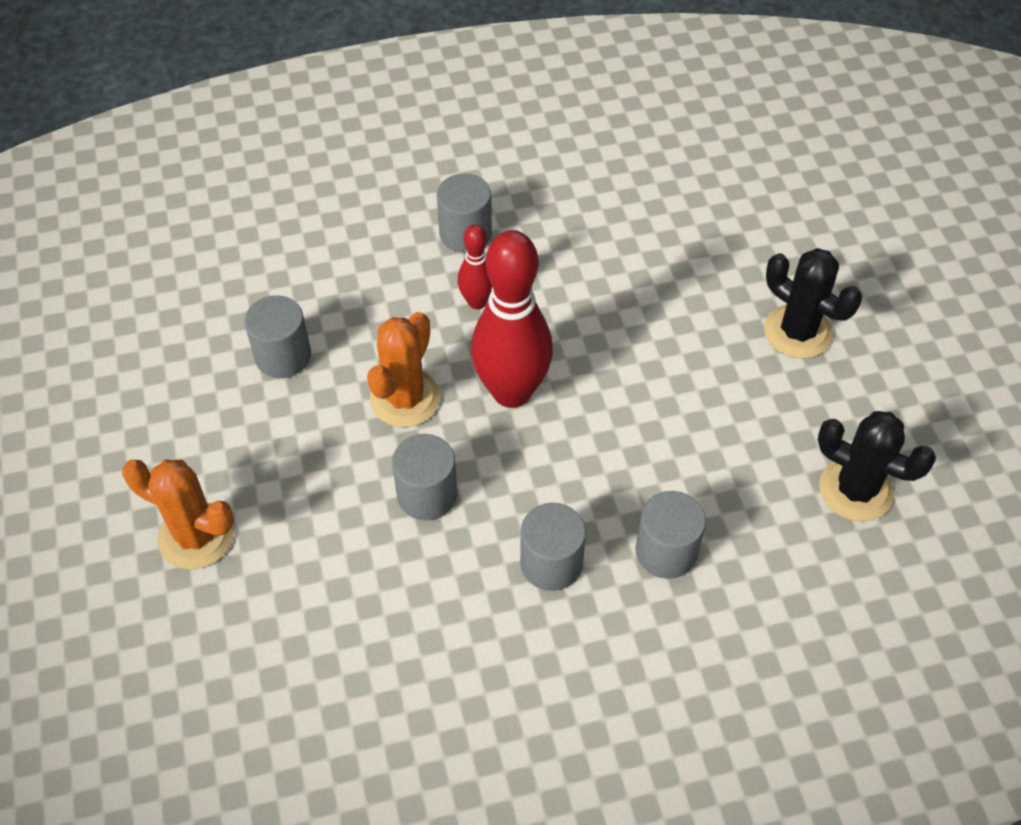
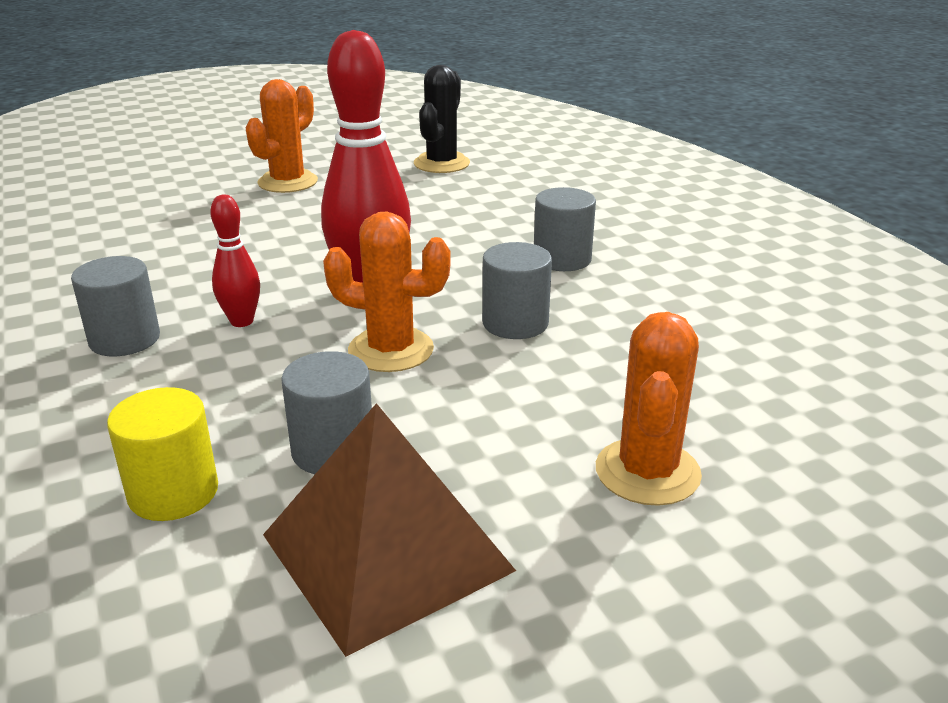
camera: 100 degrees left, 25 degrees down
(176, 378) = (386, 552): none -> brown pyramid
(267, 277) = (173, 492): none -> yellow cylinder
(666, 551) = (526, 218): grey cylinder -> none
(797, 332) = (288, 182): black cactus -> orange cactus

